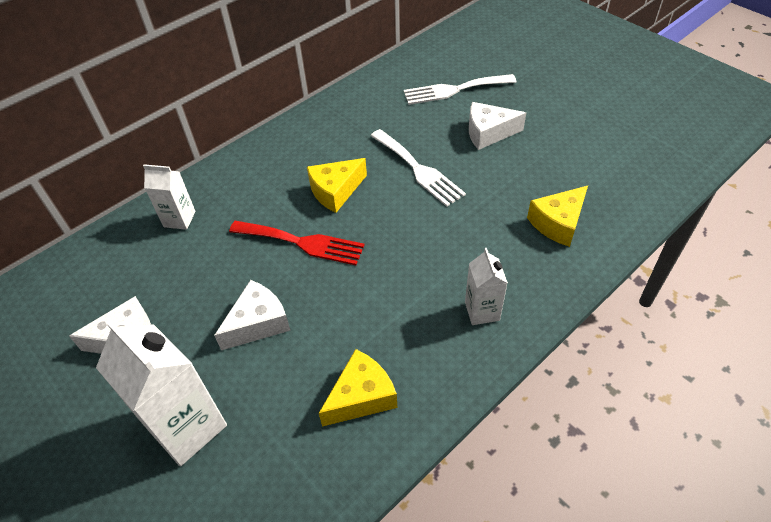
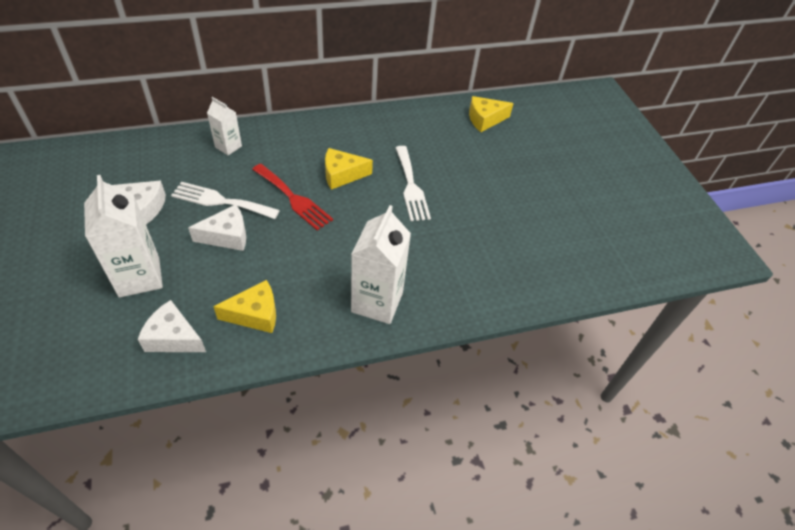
camera: 20 degrees right, 0 degrees up
(454, 90) = (484, 141): white fork -> white fork (221, 201)
(482, 311) = (377, 302): white carton -> white carton, size x1.80
(488, 133) = (483, 184): white cheese -> white cheese (173, 337)
(558, 223) = (482, 271): yellow cheese -> yellow cheese (485, 119)

